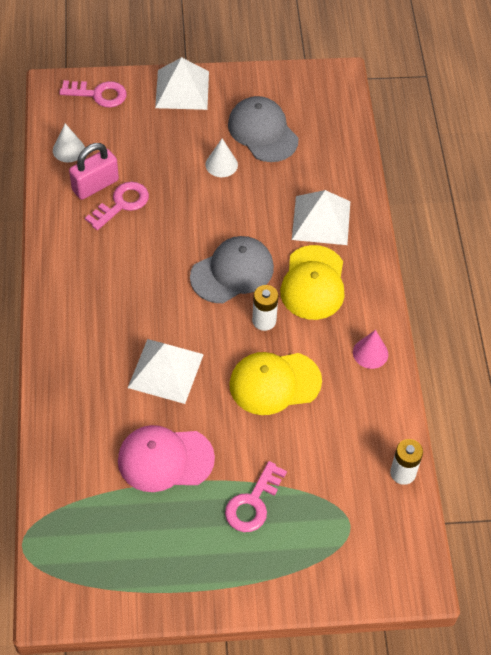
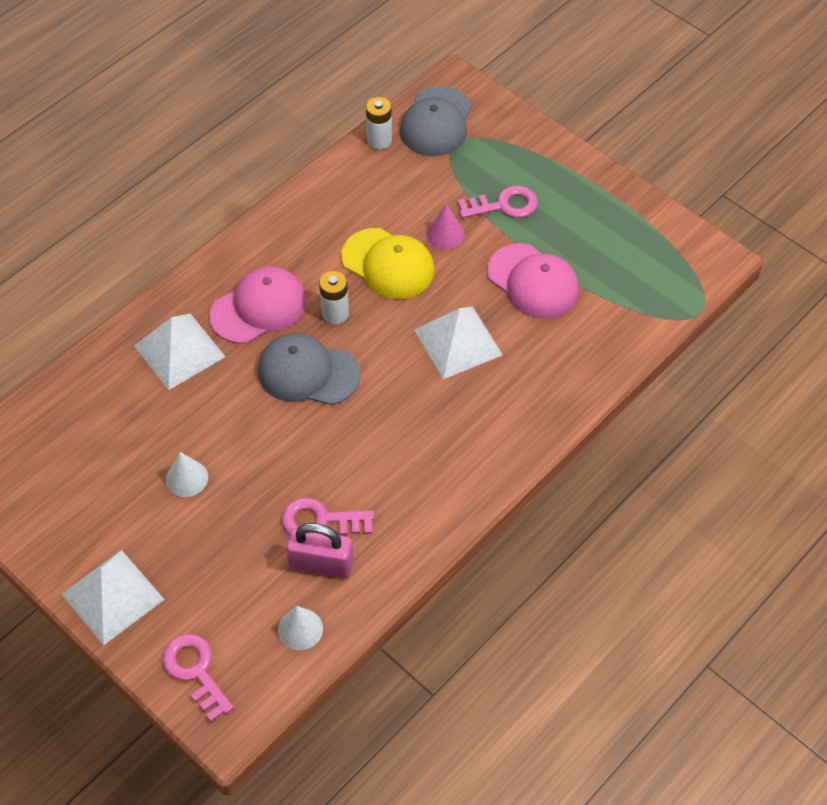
camera: 130 degrees left, 0 degrees up
(262, 132) = (108, 477): grey cap -> grey cap (436, 122)
(313, 283) = (259, 308): yellow cap -> pink cap
(370, 353) = (291, 224): pink cone -> pink cone (445, 234)

